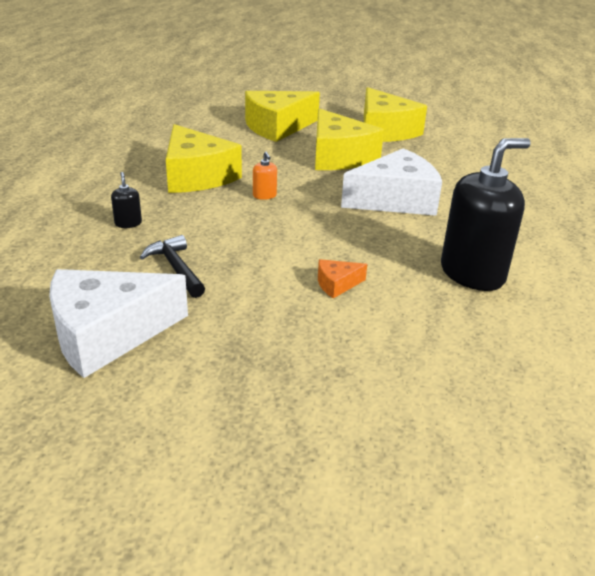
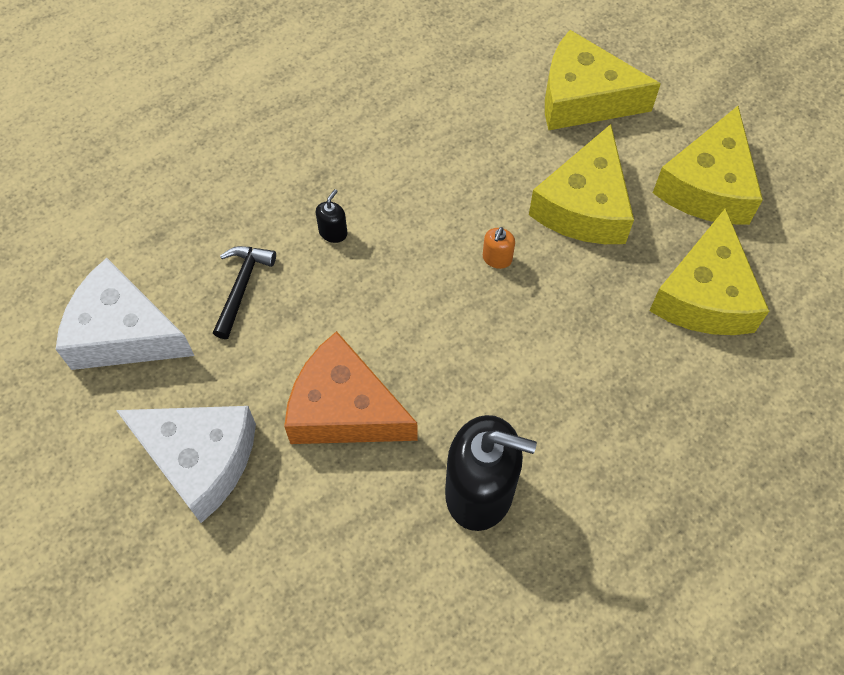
camera: 45 degrees right, 30 degrees up
(128, 223) = (264, 190): black soap dispenser -> black soap dispenser (333, 232)
(196, 176) = (397, 148): yellow cheese -> yellow cheese (705, 295)
(264, 195) = (426, 228): orange soap dispenser -> orange soap dispenser (497, 258)
(336, 284) = (344, 409): orange cheese -> orange cheese, size x2.35
(395, 200) = (550, 328): white cheese -> white cheese (200, 459)

